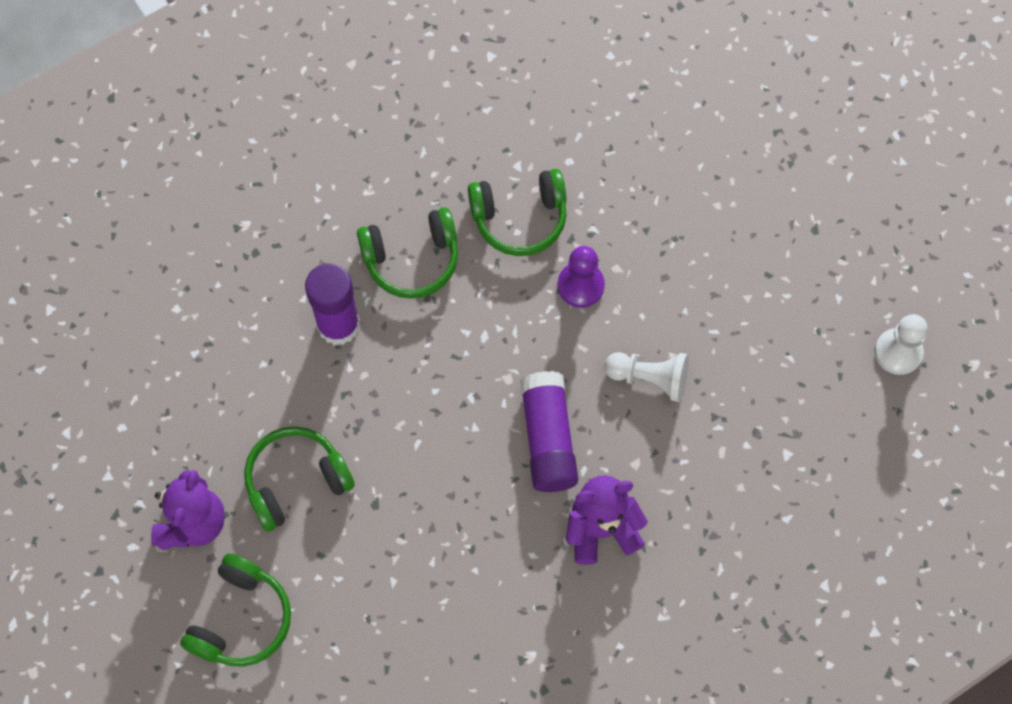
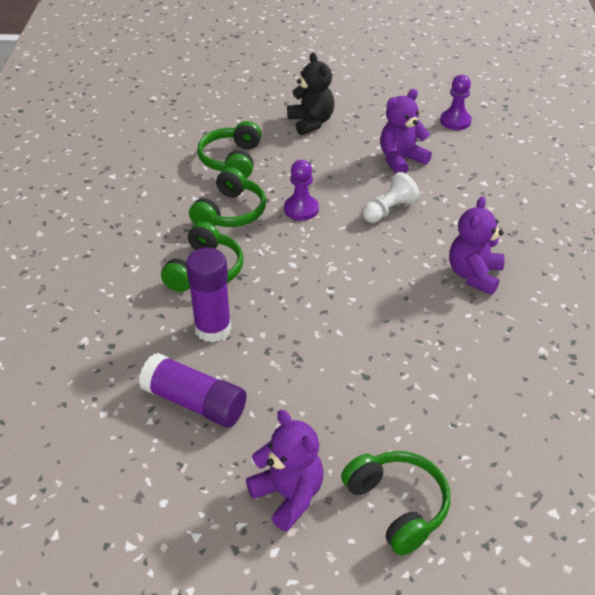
camera: 55 degrees left, 25 degrees down
(296, 481) = (310, 412): green headphones -> green headphones (232, 160)
(548, 439) = (391, 269): purple glue stick -> purple glue stick (194, 402)
(757, 188) = (311, 122): none -> black teddy bear
(758, 336) = (401, 160): none -> purple teddy bear
(898, 352) = (455, 121): white pawn -> purple pawn

